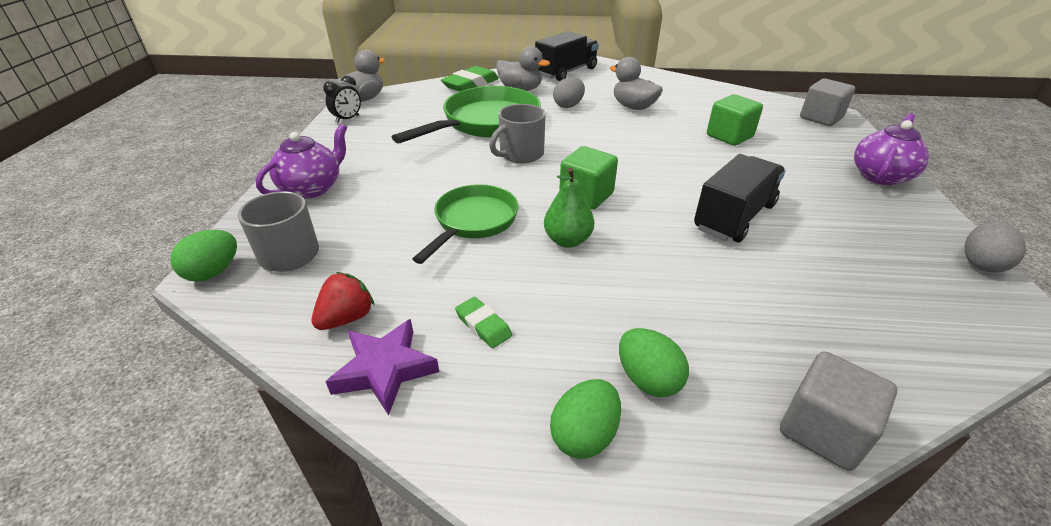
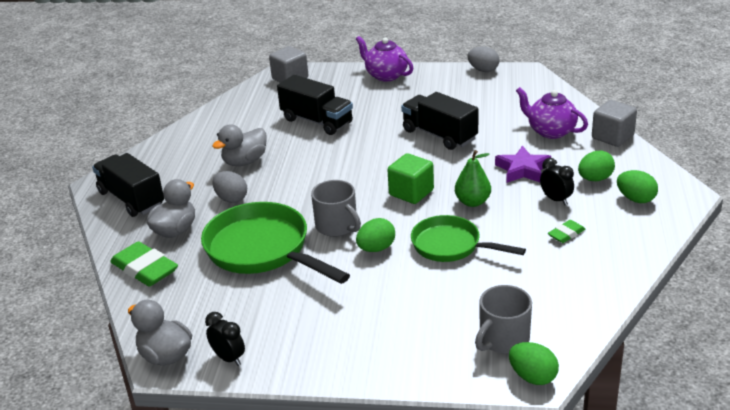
camera: 85 degrees left, 5 degrees down
(313, 188) = (395, 350): purple teapot -> purple teapot (550, 131)
(347, 318) = (571, 292): red strawberry -> none
(385, 369) = (611, 268): purple star -> purple star (523, 170)
(477, 176) = (376, 248): none -> green egg
(577, 321) = (556, 200): none -> black clock
(729, 136) = (317, 121): green cube -> black truck

